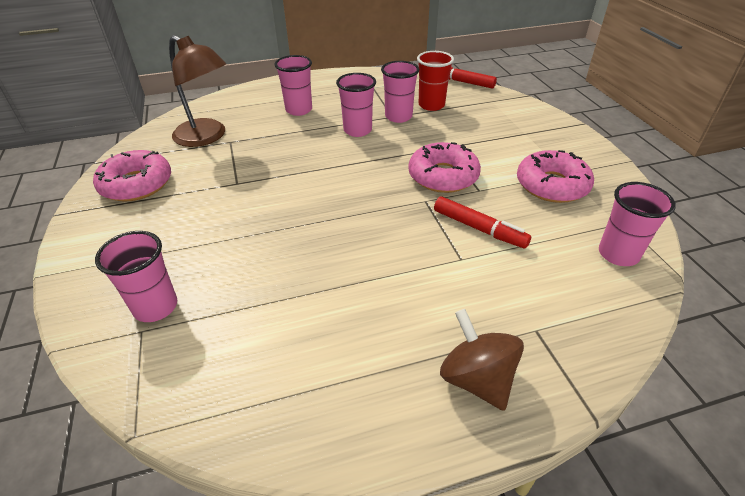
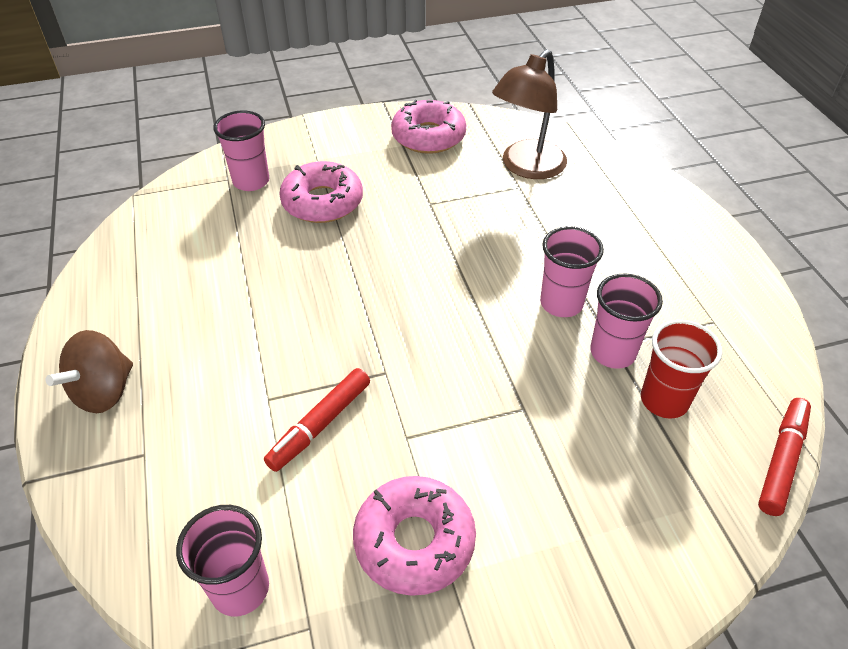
camera: 90 degrees right, 5 degrees up
(299, 110) = (612, 239): pink cup -> none
(443, 176) = (441, 397): pink donut -> pink donut (322, 202)
(476, 379) = (104, 391): brown spinning top -> brown spinning top turned 150 degrees clockwise

